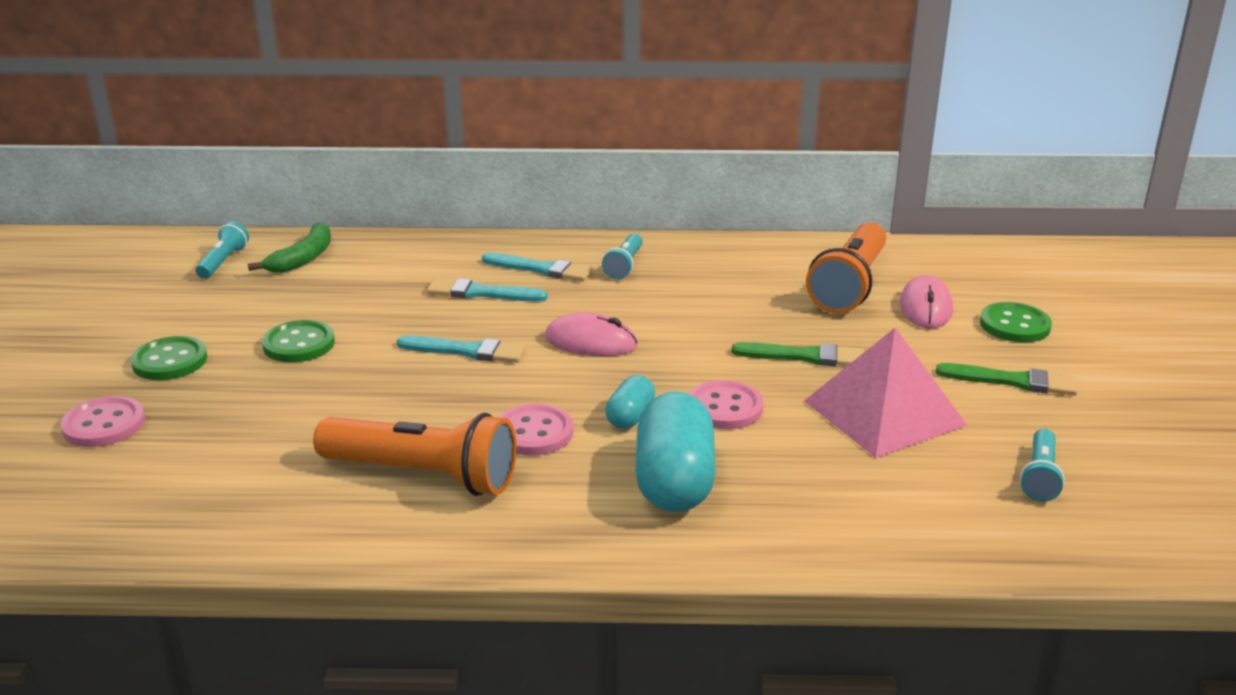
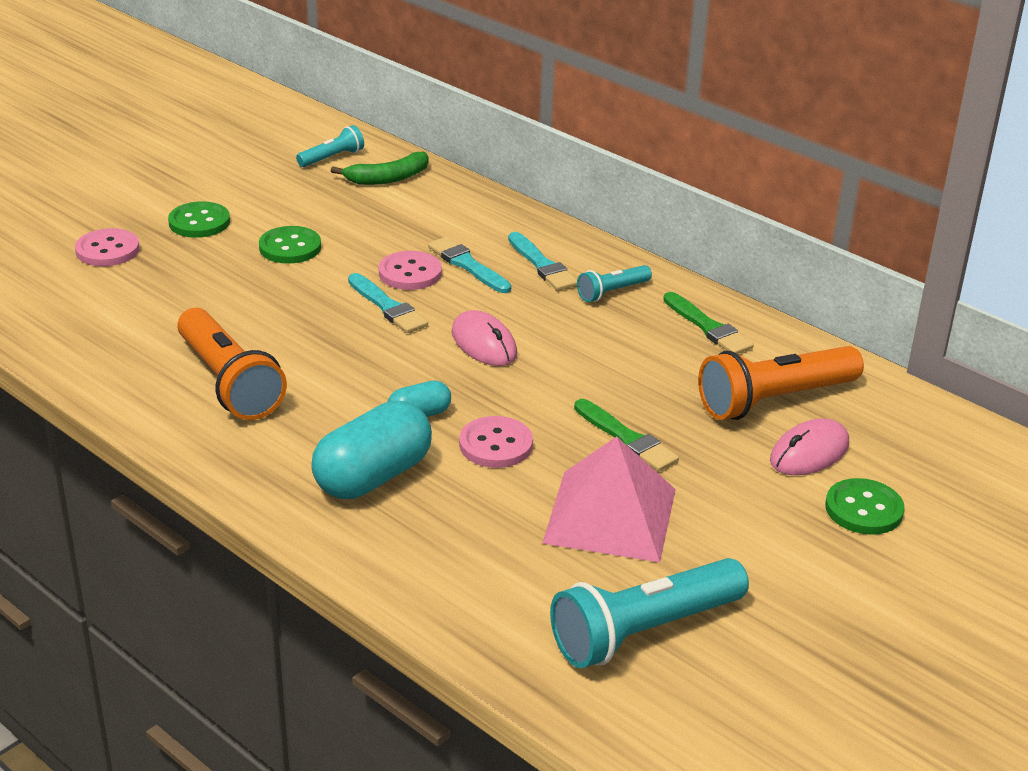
camera: 40 degrees right, 5 degrees up
(534, 432) = (338, 391): pink button -> pink button (410, 273)
(1012, 381) = (767, 552): green brush -> green brush (708, 327)
(1040, 476) = (644, 631): turquoise flashlight -> turquoise flashlight, size x1.95

